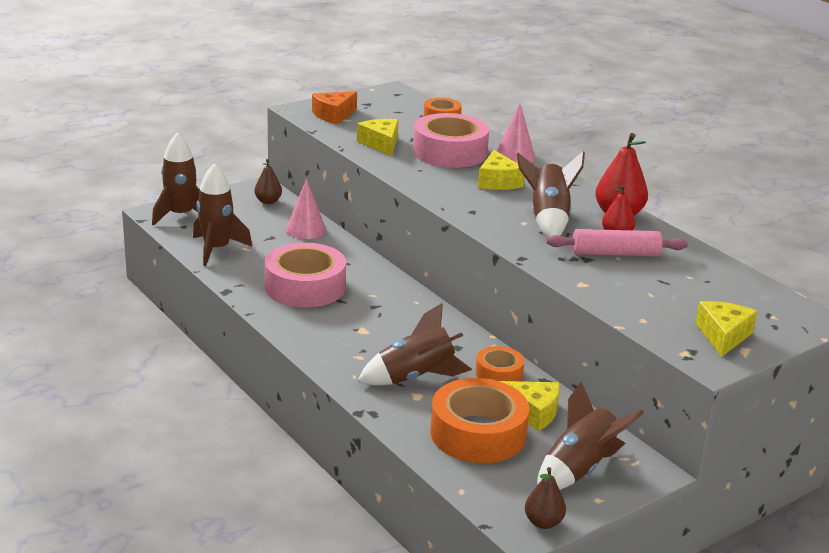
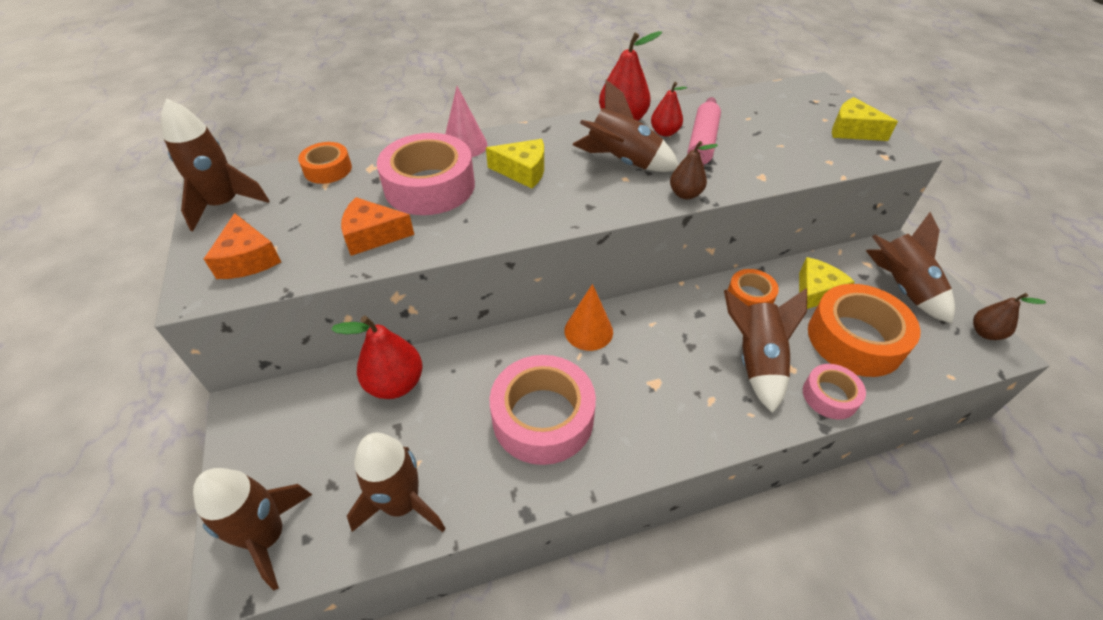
camera: 70 degrees left, 20 degrees up
(268, 201) = (292, 409): brown pear -> brown pear (685, 194)
(306, 229) = (395, 384): pink cone -> red pear
(379, 97) = (224, 205): none -> brown rocket
(381, 144) = (373, 235): yellow cheese -> orange cheese
(395, 416) = (830, 396): none -> pink tape
(401, 296) = (588, 331): none -> orange cone

